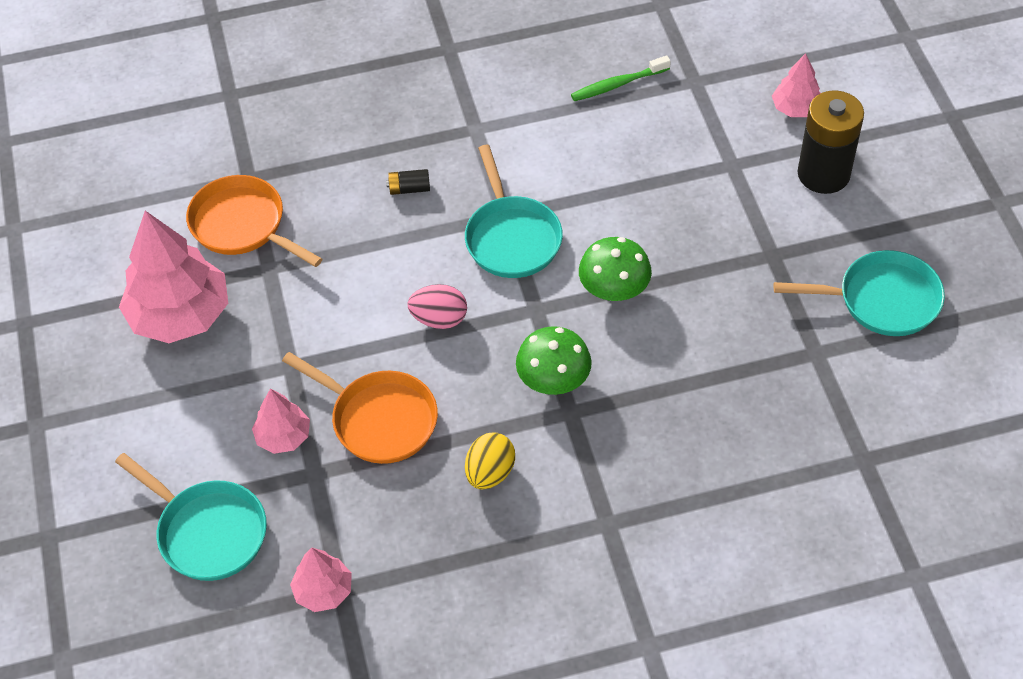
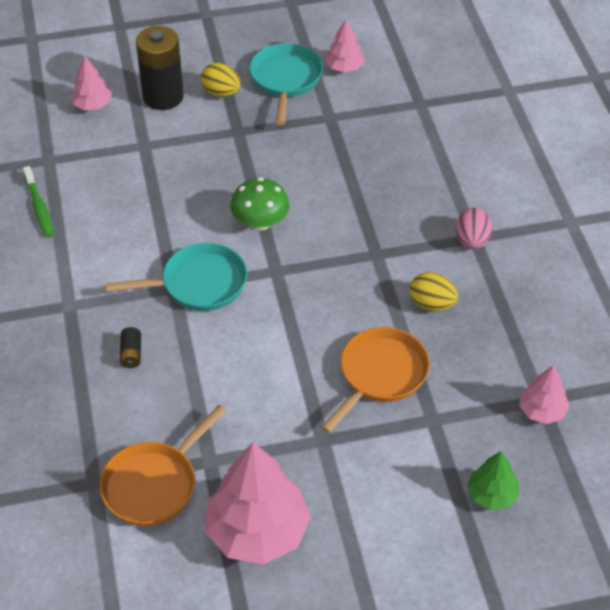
camera: 90 degrees left, 5 degrees down
(208, 532) = (491, 495): turquoise pan -> green tree
(283, 436) = (396, 443): pink tree -> pink tree (344, 67)
(439, 319) = (280, 334): pink egg -> pink egg (472, 241)
(553, 379) = (346, 262): green mushroom -> none
(842, 232) = (221, 93): none -> yellow egg

